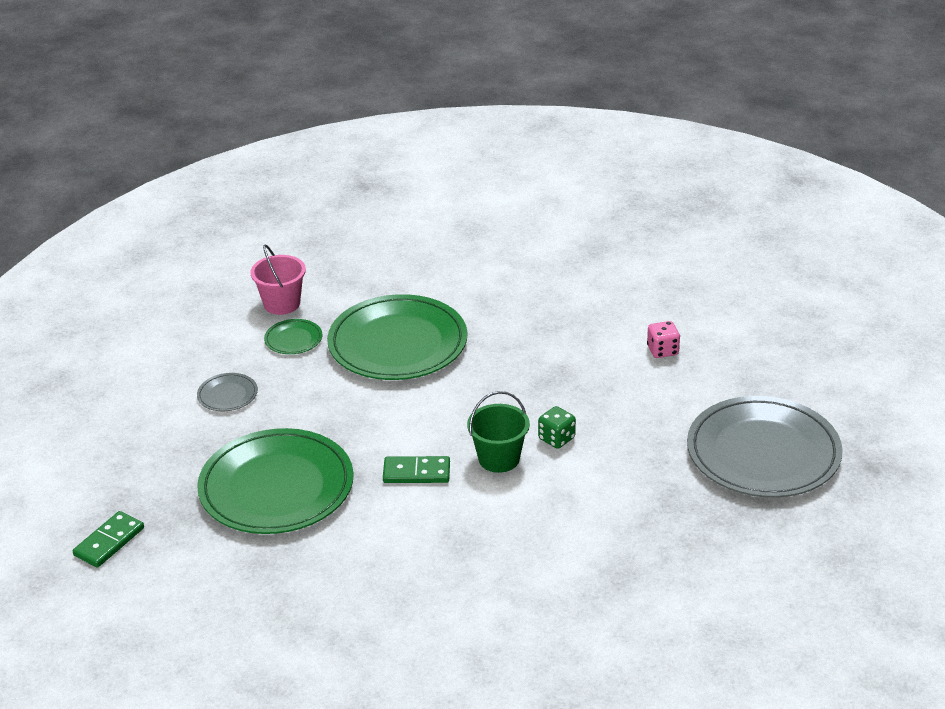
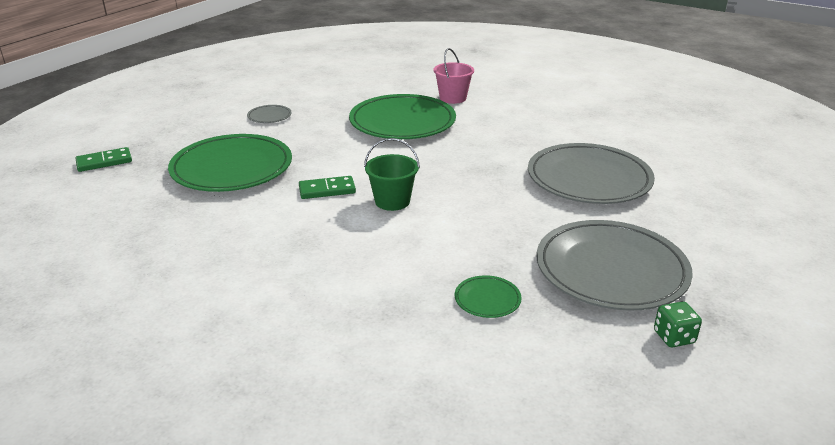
camera: 30 degrees right, 5 degrees down
(282, 304) = (357, 86): pink bucket -> pink bucket (453, 98)
(293, 339) = (342, 103): green plate -> green plate (487, 299)
(416, 472) = (327, 190): green domino -> green domino turned 45 degrees counterclockwise
(556, 439) = (448, 204): green dice -> green dice (674, 337)
(662, 351) = (589, 179): pink dice -> grey plate

